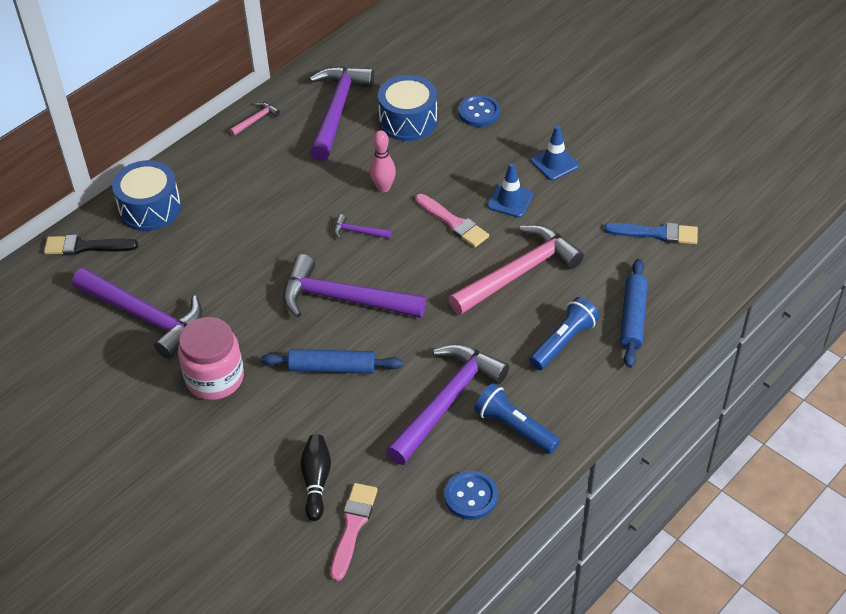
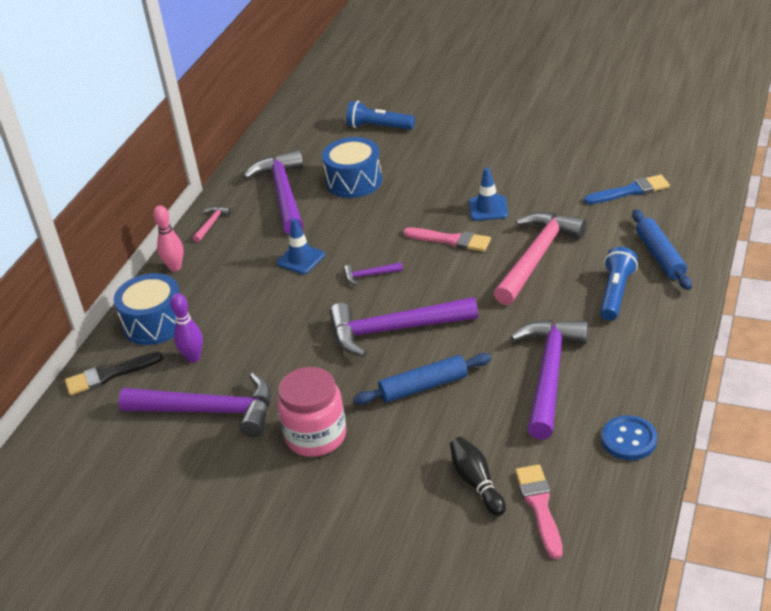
camera: 20 degrees left, 10 degrees down
(162, 257) = (193, 358): none -> purple bowling pin
(383, 188) = (368, 235): pink bowling pin -> pink bowling pin (175, 267)
(479, 112) = (412, 156): blue button -> none
(514, 427) = (625, 372): blue flashlight -> blue flashlight (378, 127)
(554, 163) = (506, 170): blue traffic cone -> blue traffic cone (301, 259)

